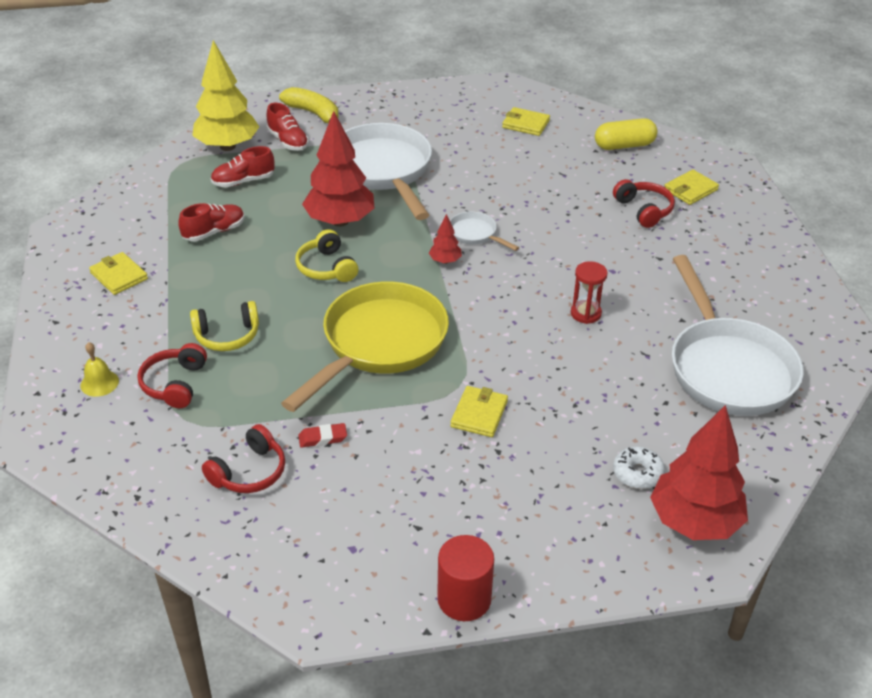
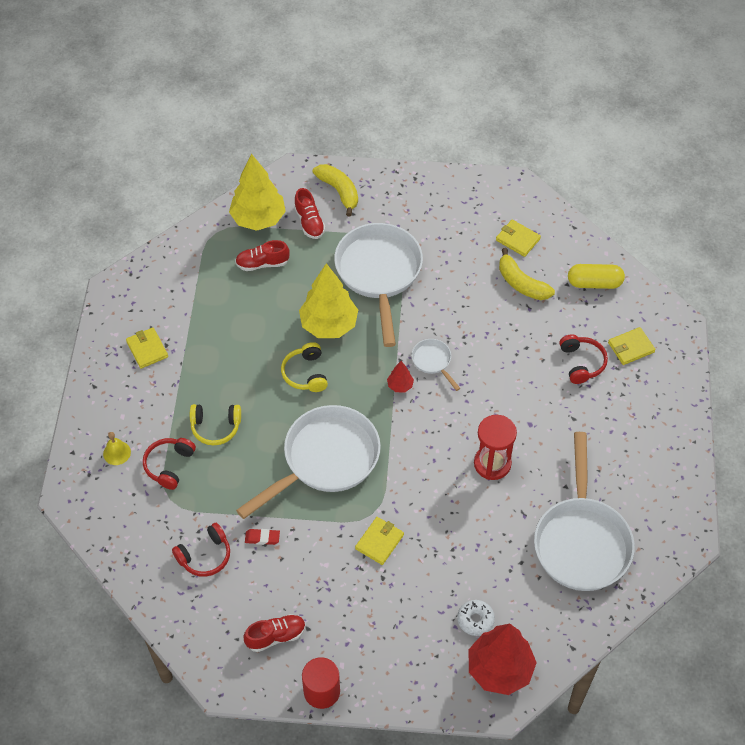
camera: 15 degrees right, 15 degrees up
(214, 232) = (227, 316): red shoe -> red shoe (276, 636)
(340, 221) = (329, 325): red tree -> yellow tree
(379, 344) = (325, 460): yellow pan -> white pan
(546, 157) = (521, 283): none -> yellow banana
(585, 313) = (492, 464): red hourglass -> red hourglass, size x1.53

